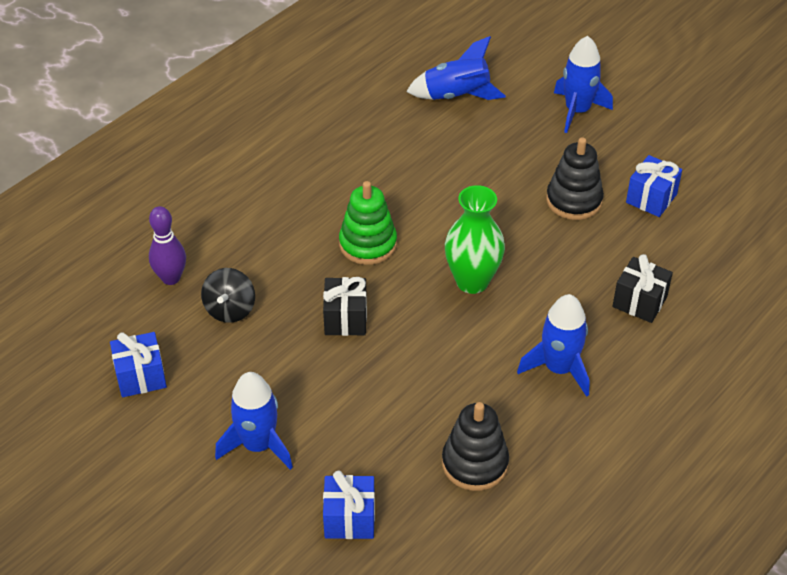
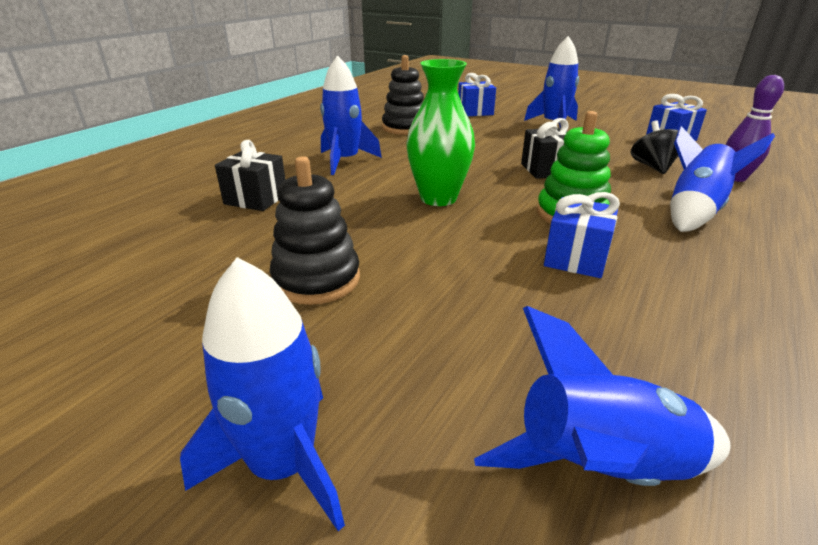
camera: 170 degrees right, 15 degrees down
(264, 235) = (694, 211): none -> blue rocket
(651, 198) = (189, 294): blue gift -> blue gift (576, 258)

